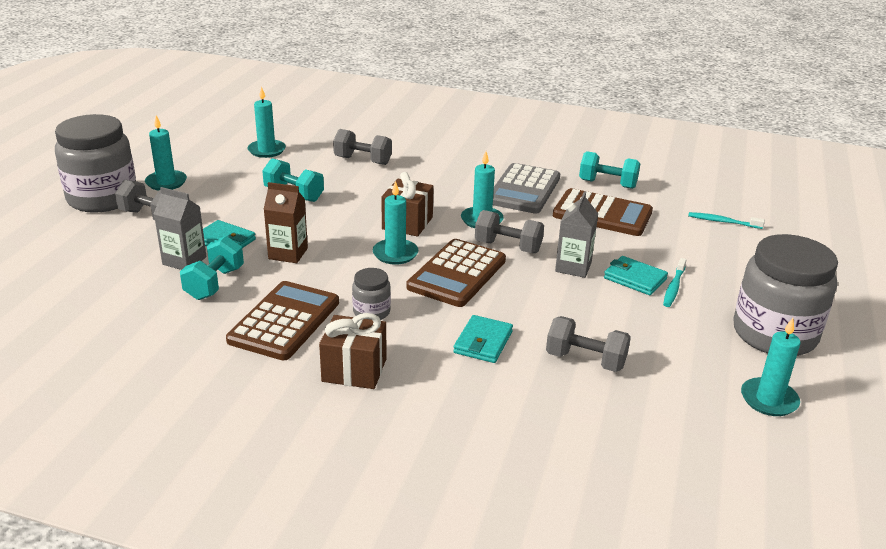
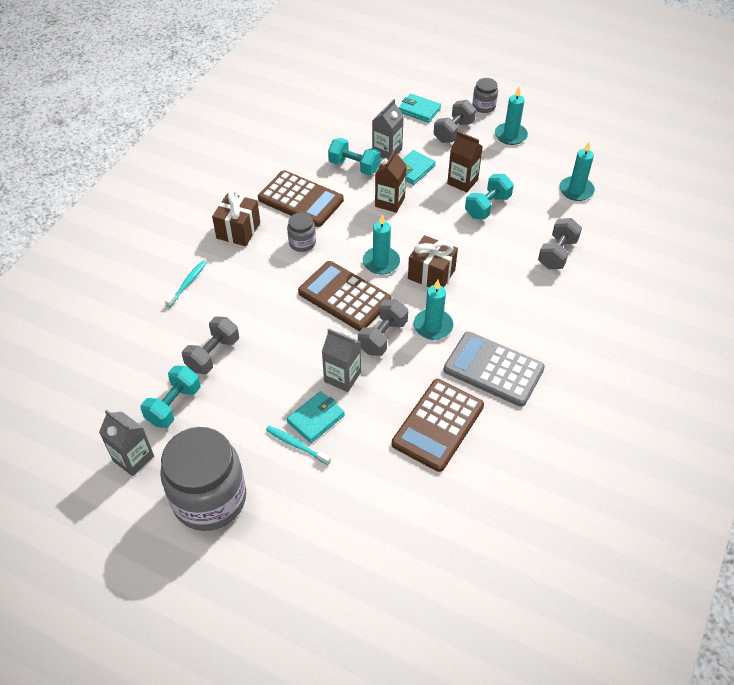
camera: 100 degrees right, 20 degrees up
(102, 198) = (484, 106): grey jar -> grey jar, size x0.45
(250, 209) = (462, 182): none -> brown carton
(483, 342) = (250, 299): turquoise wallet -> turquoise wallet (419, 110)
(607, 184) = (506, 448): turquoise dumbbell -> turquoise dumbbell (174, 405)
(723, 222) = (412, 536): turquoise toothbrush -> turquoise toothbrush (187, 283)
(769, 400) = (133, 458): turquoise candle -> grey carton

